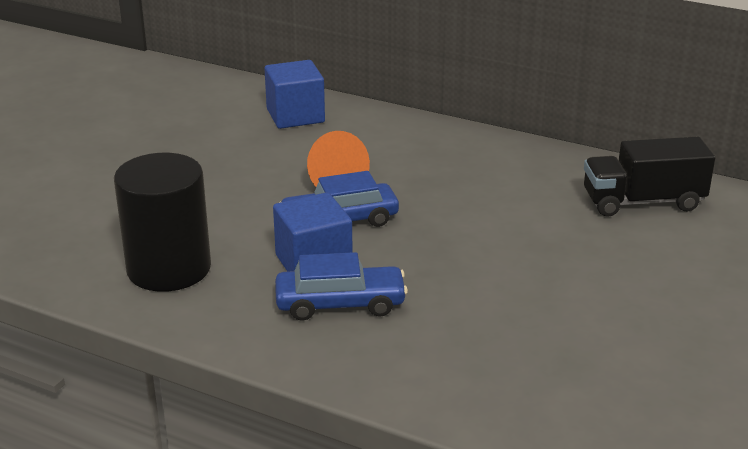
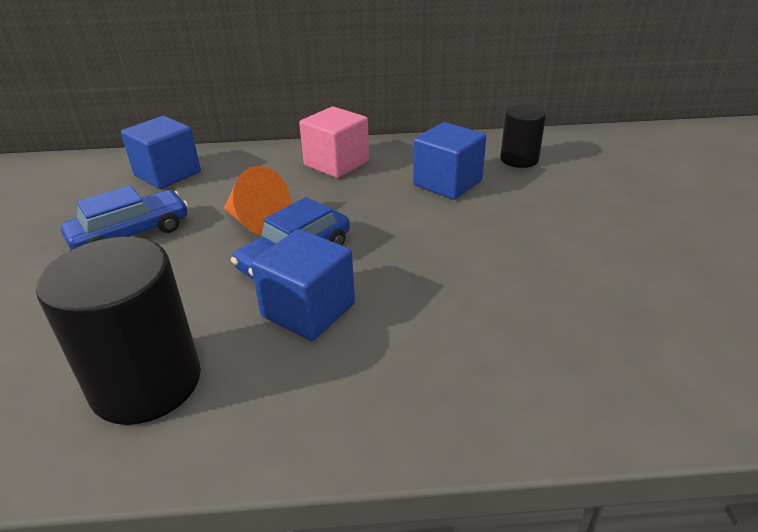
camera: 30 degrees left, 5 degrees up
(340, 304) = (376, 345): blue car -> blue car (131, 234)
(453, 151) = (336, 163): none -> pink cube
(539, 202) = (447, 183): none -> blue cube
(643, 202) = (519, 159): black truck -> black cylinder

